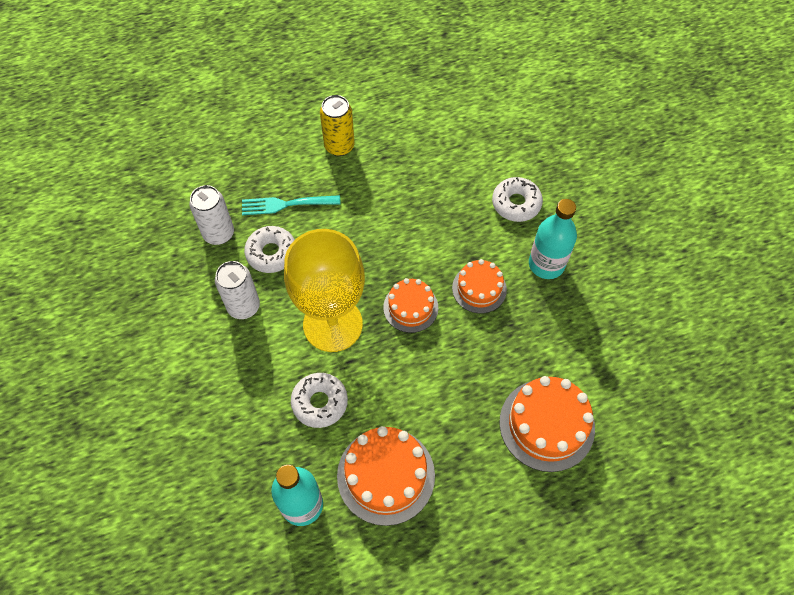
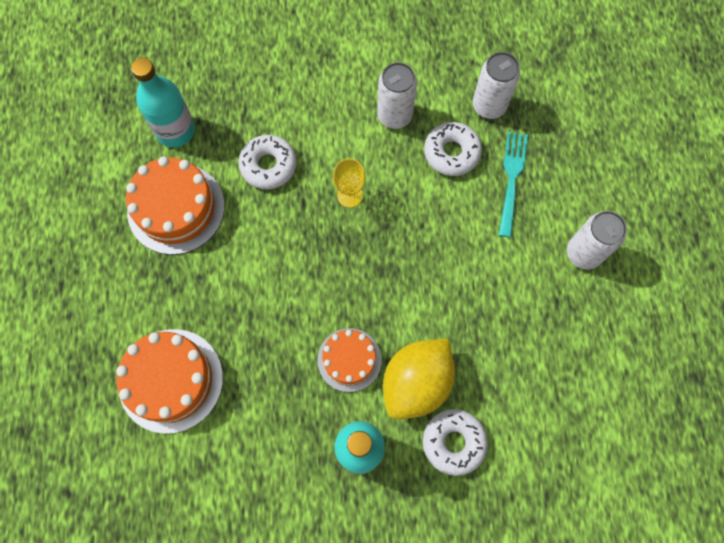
camera: 105 degrees right, 10 degrees up
(333, 324) = (349, 195): yellow goblet -> yellow goblet, size x0.40
(339, 146) = (583, 253): yellow can -> white can
(410, 307) = (347, 278): orange cake -> none
(480, 237) = (416, 382): none -> yellow lemon

